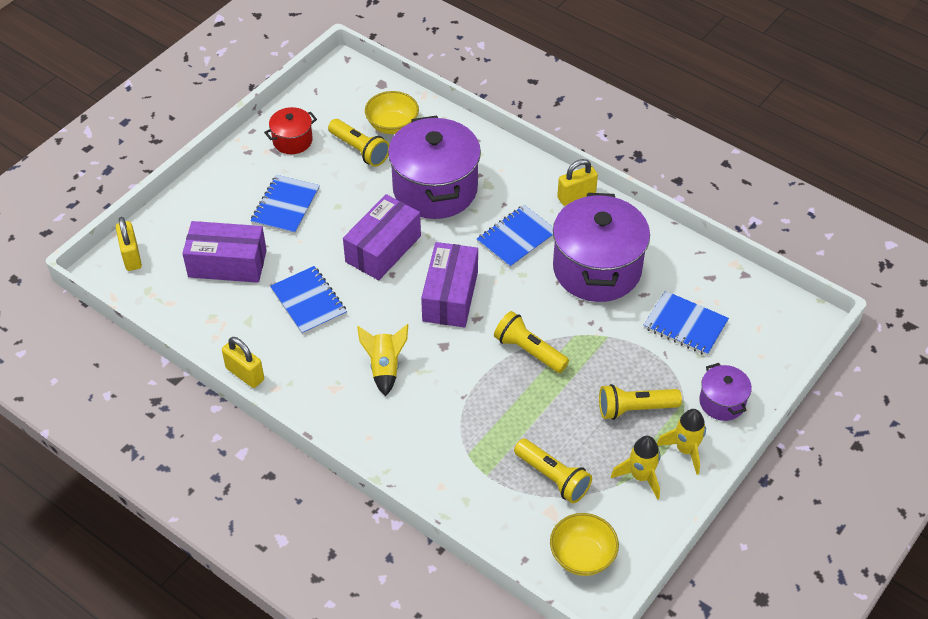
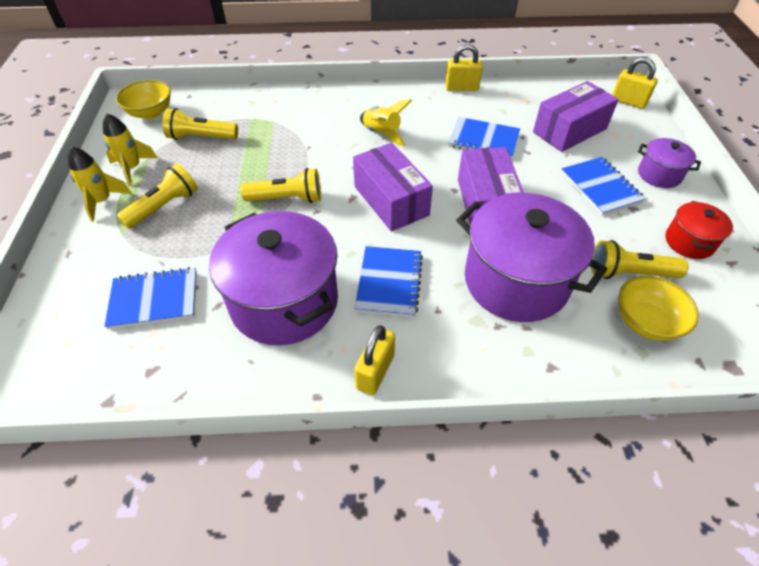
camera: 140 degrees right, 0 degrees up
(722, 402) = (83, 252): purple pot -> purple pot (659, 174)

